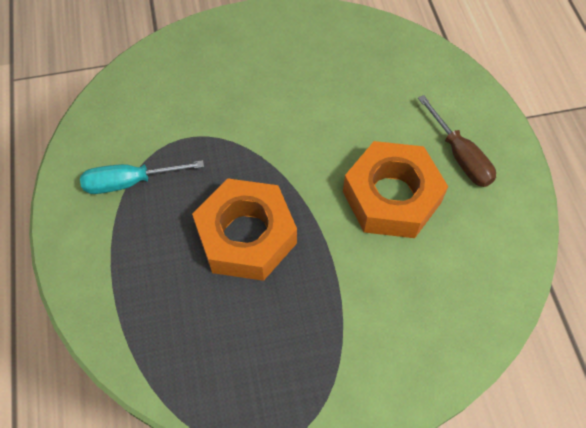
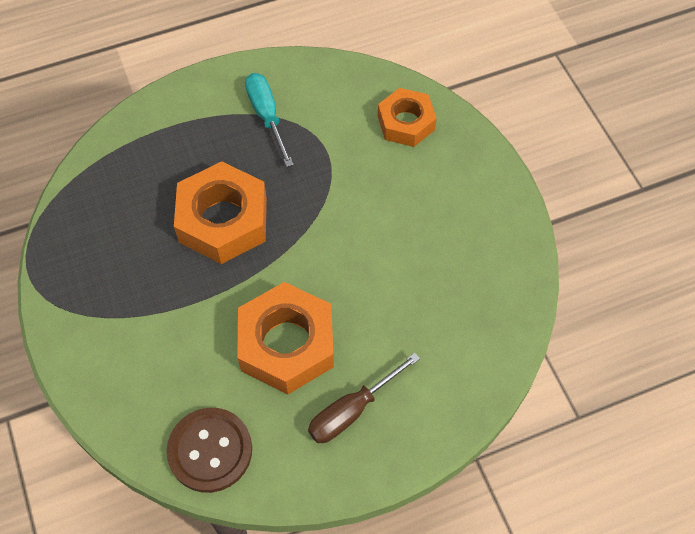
camera: 80 degrees right, 0 degrees up
(175, 71) = (406, 123): none -> orange nut
(492, 272) = (210, 450): none -> brown button

